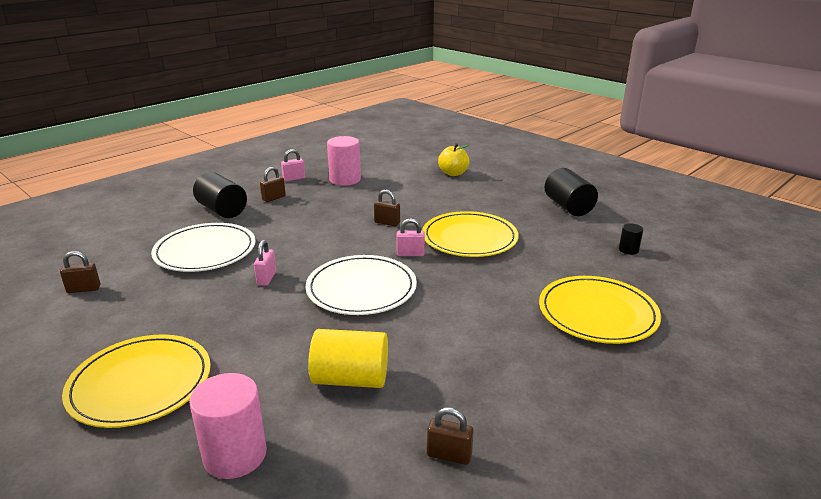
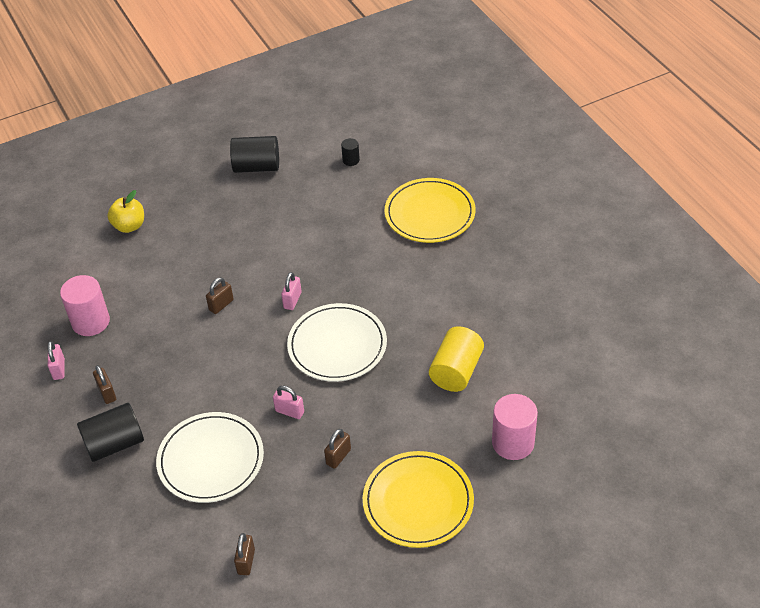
camera: 70 degrees left, 20 degrees up
(449, 455) = (544, 334): brown padlock -> brown padlock (338, 457)
(469, 238) = (282, 252): yellow plate -> none

